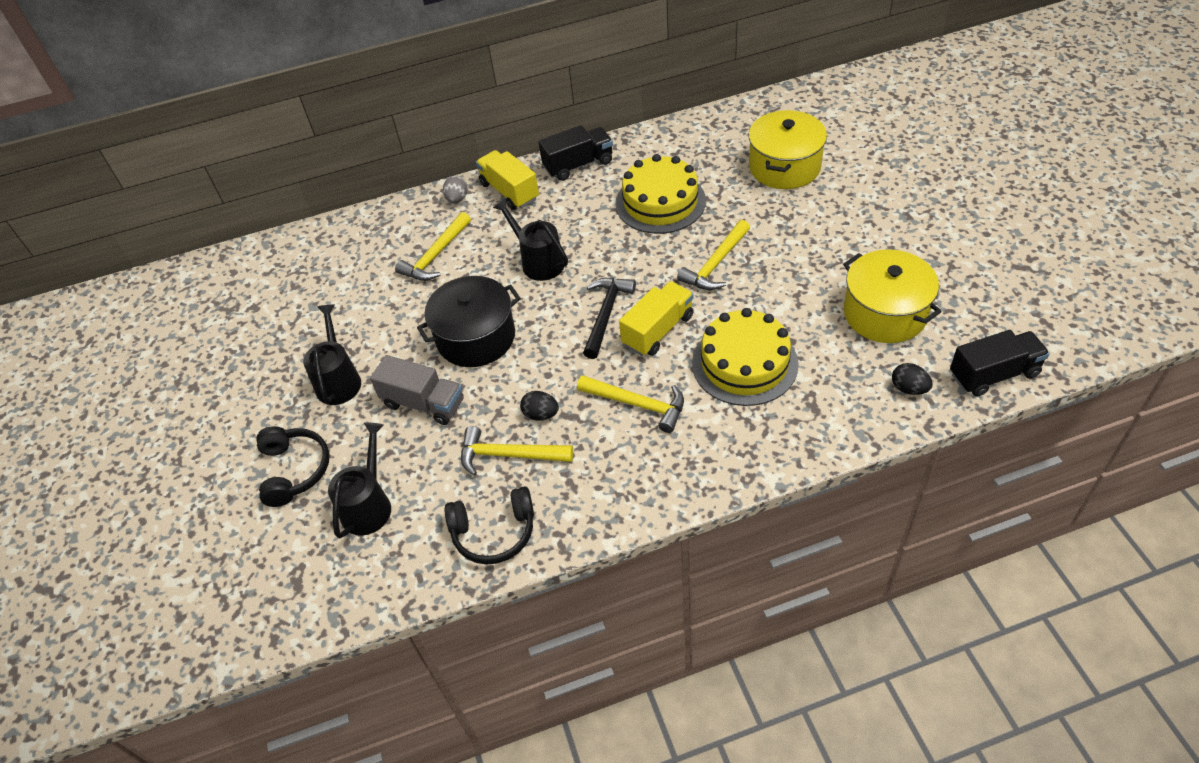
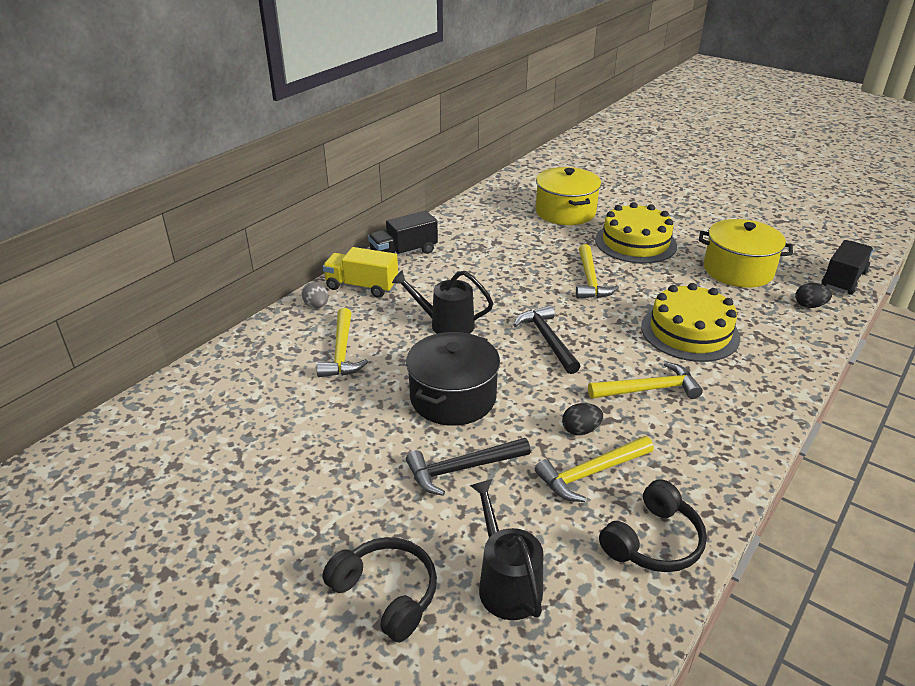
camera: 40 degrees left, 15 degrees down
(338, 380) = (348, 488): black watering can -> none
(423, 403) = (462, 469): grey truck -> black hammer
(578, 165) = (404, 253): black truck -> black truck turned 150 degrees counterclockwise
(658, 330) = (601, 335): yellow truck -> none
(660, 202) = (500, 256): yellow cake -> yellow cake (635, 242)

